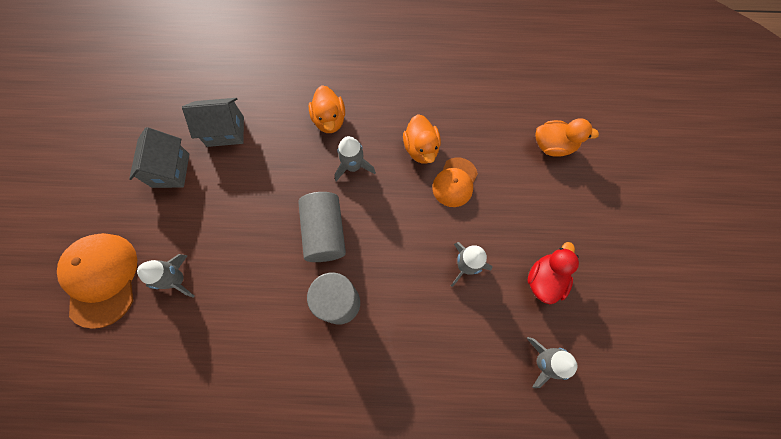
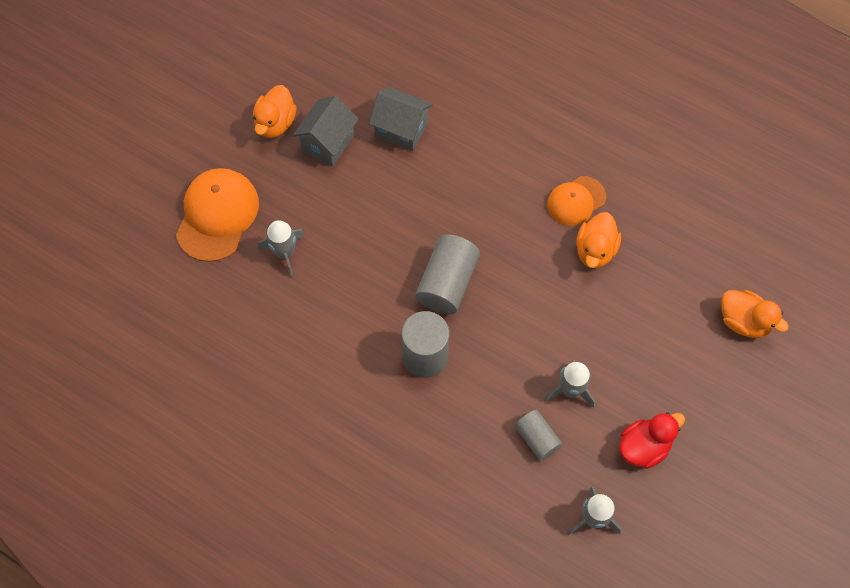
camera: 30 degrees right, 5 degrees down
(329, 120) = (515, 171): orange duck -> orange duck (275, 123)
(353, 166) = (512, 232): grey rocket -> none
(455, 182) = (610, 303): orange cap -> orange cap (576, 201)
(463, 320) = (536, 438): none -> grey cylinder

